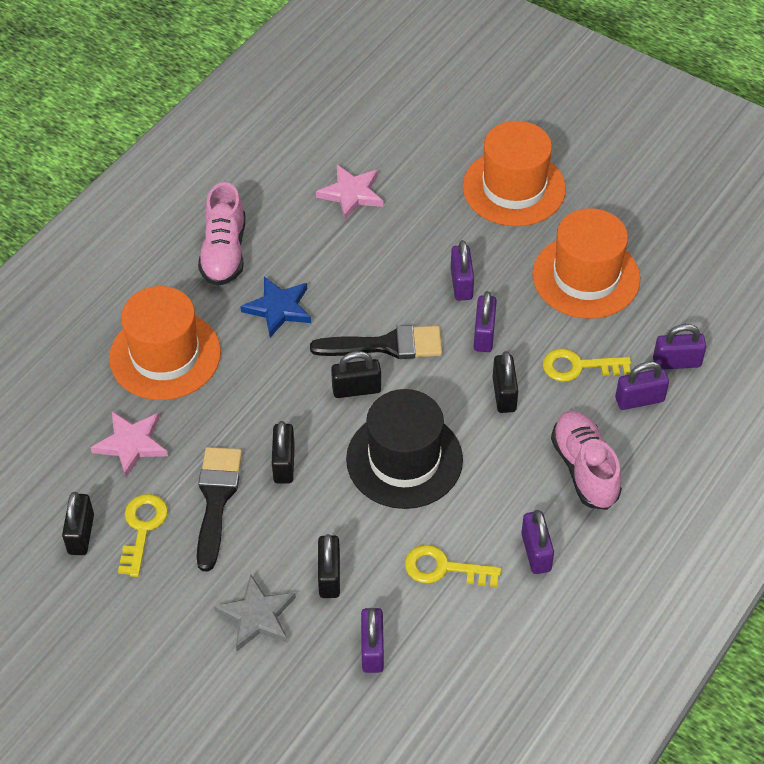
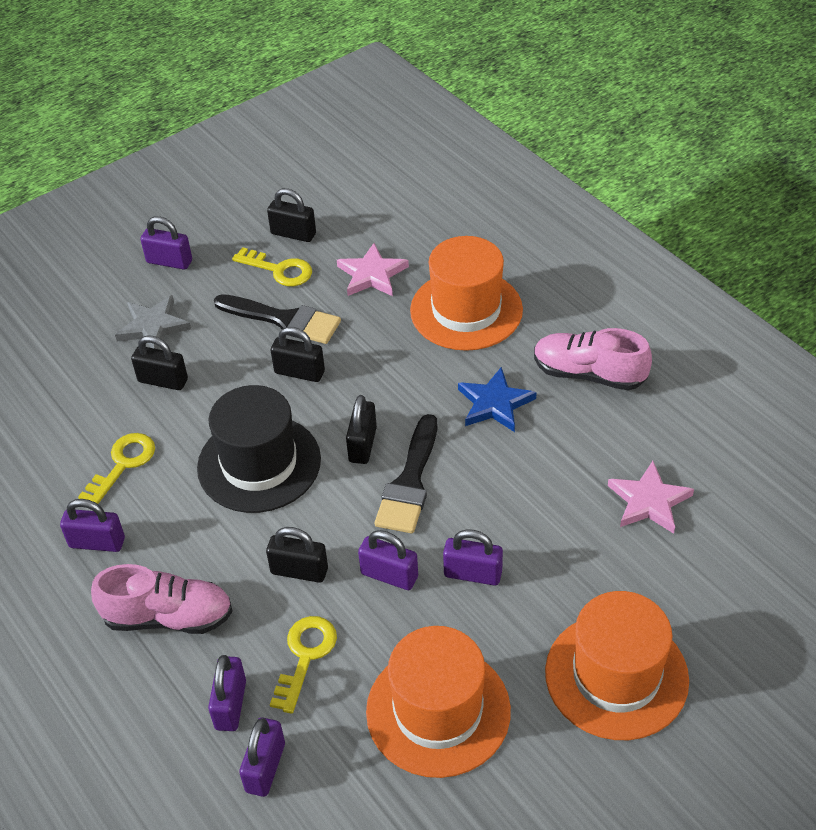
camera: 110 degrees right, 5 degrees down
(372, 649) = (75, 395): purple padlock -> purple padlock (169, 261)

